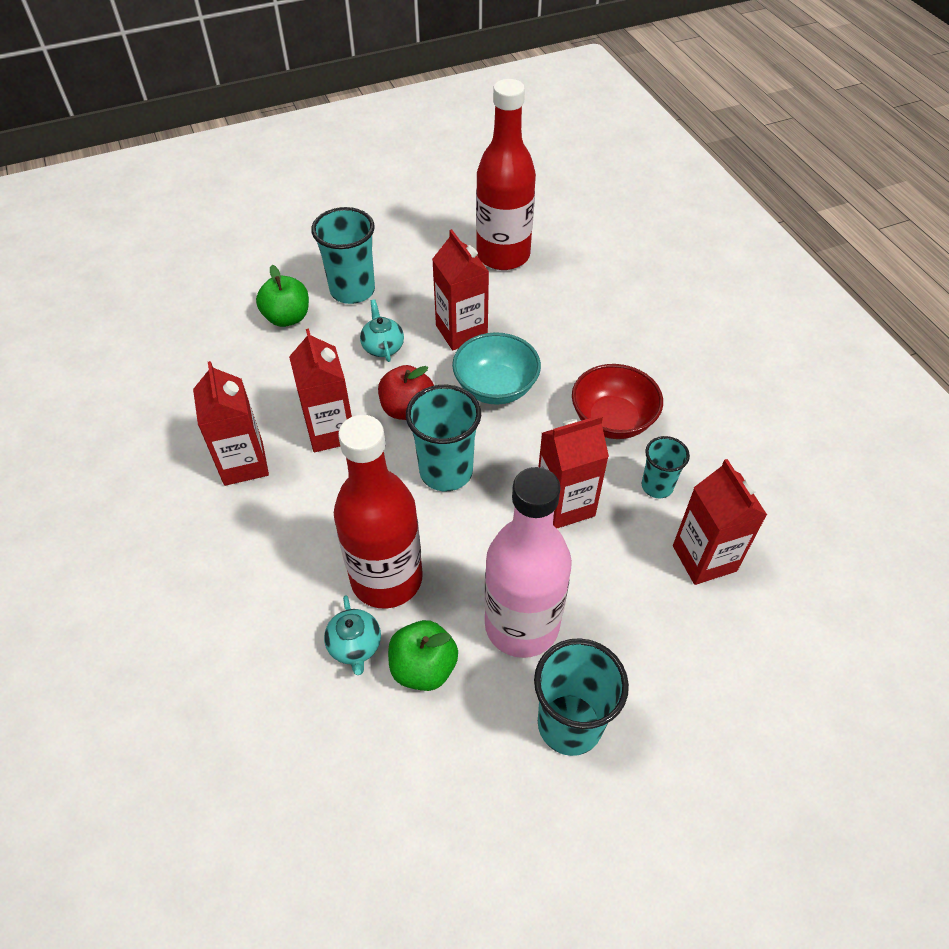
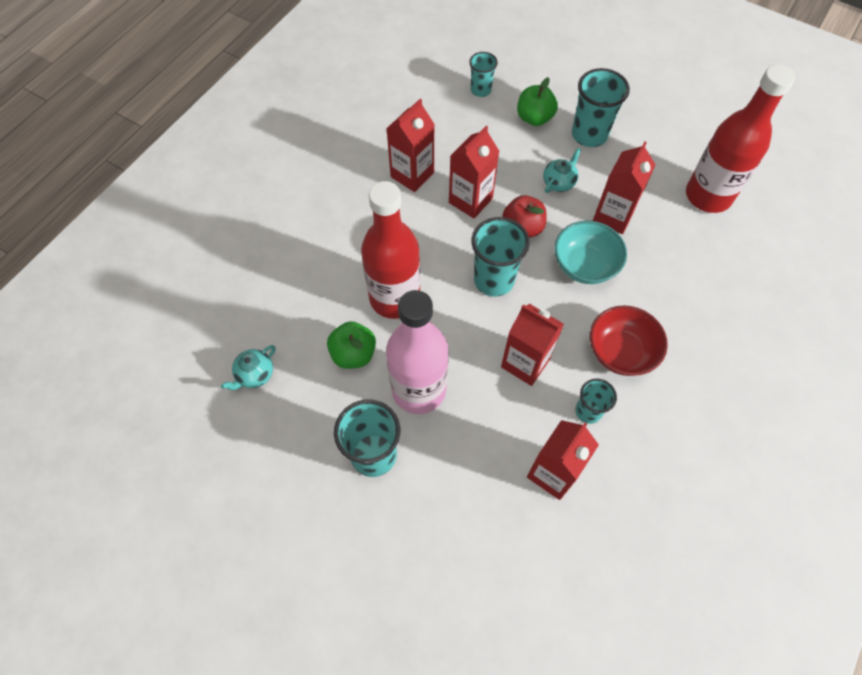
camera: 55 degrees right, 10 degrees up
(203, 337) = (481, 90): none -> turquoise cup
(355, 646) = (342, 310): turquoise teapot -> turquoise teapot (255, 374)

